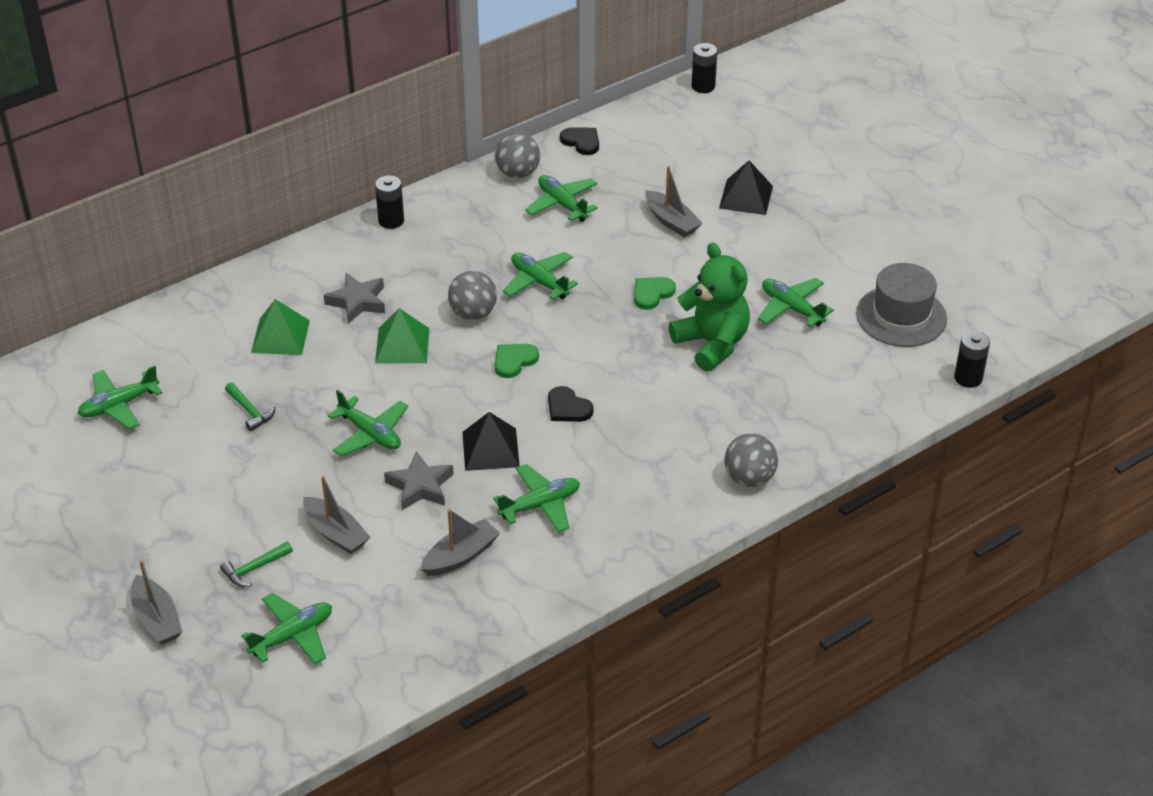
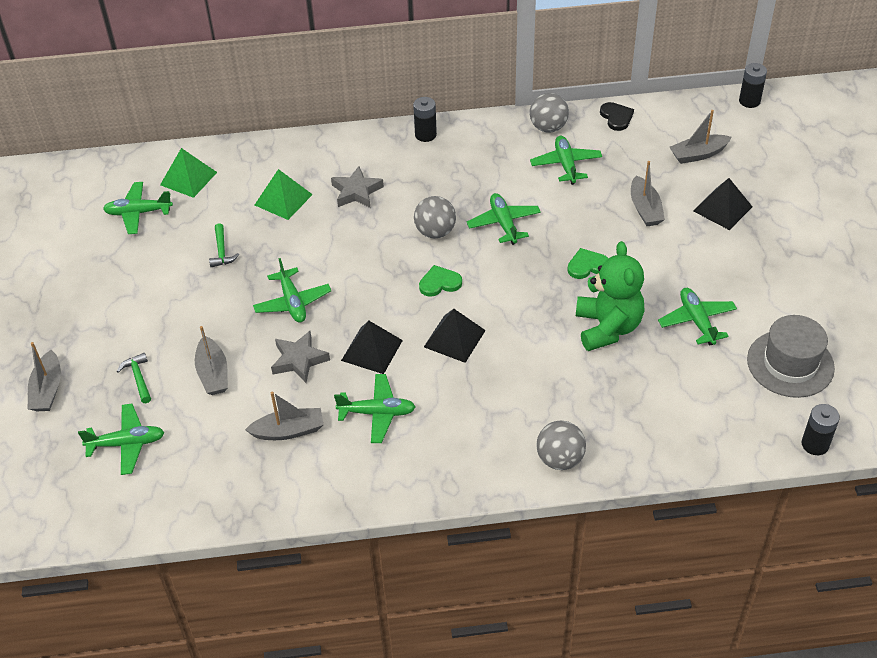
camera: 30 degrees right, 5 degrees up
(254, 568) = (138, 378): green hammer -> green hammer turned 75 degrees clockwise
(402, 345) = (365, 239): green pyramid -> green pyramid (188, 178)
(568, 408) = (454, 338): black heart -> black pyramid
(688, 153) = (698, 154): none -> grey boat

